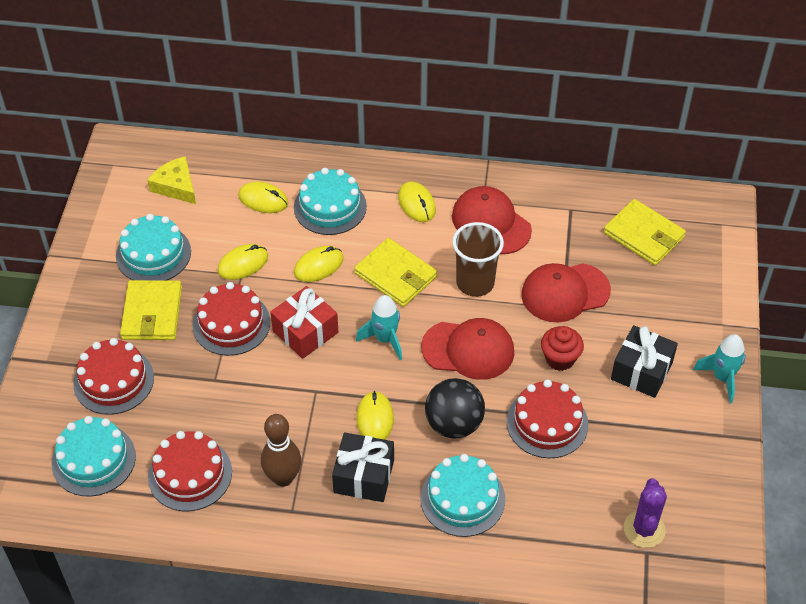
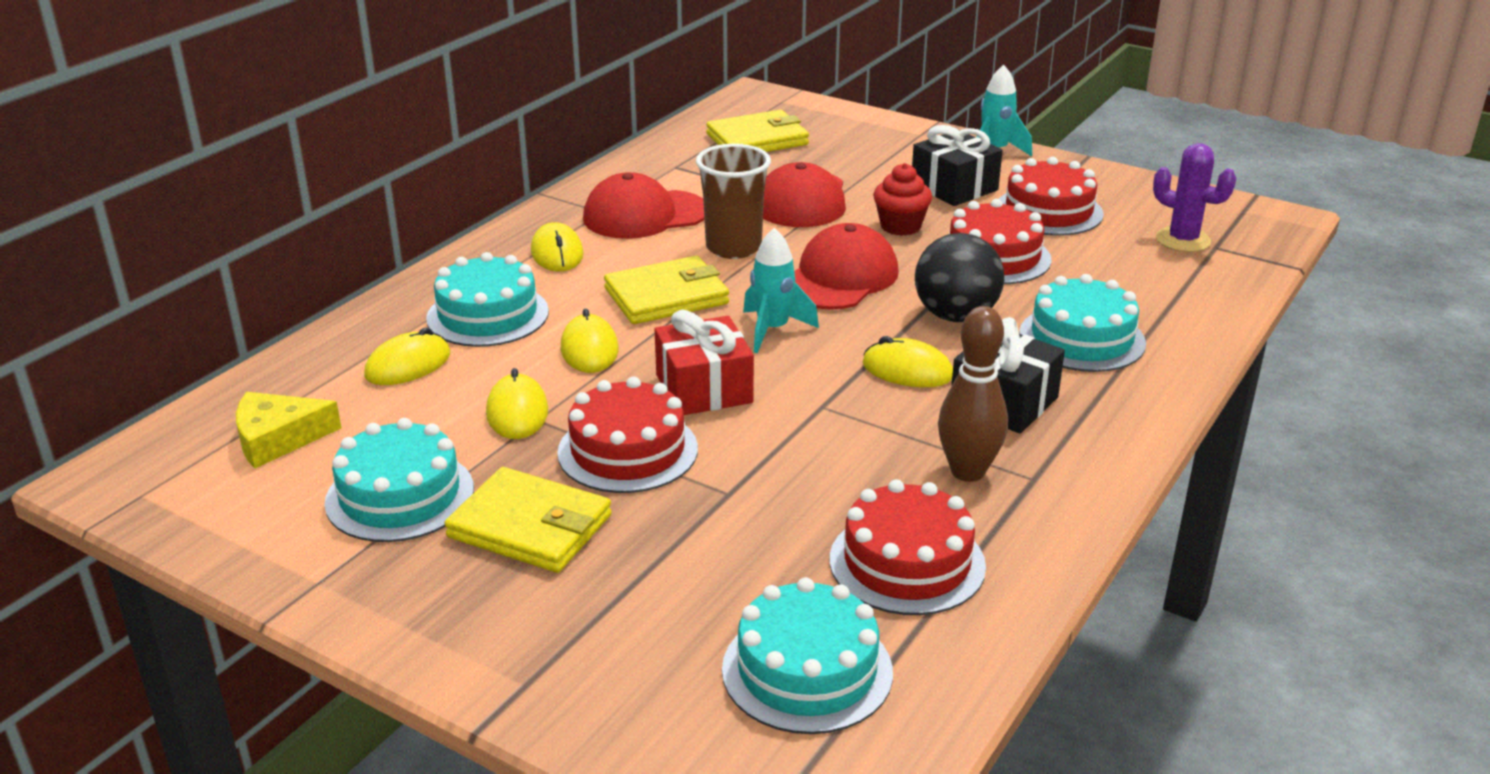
camera: 65 degrees left, 20 degrees down
(113, 380) = (643, 605): red cake -> red cake (1048, 211)
(416, 204) = (557, 253): yellow mouse -> yellow mouse turned 75 degrees clockwise

